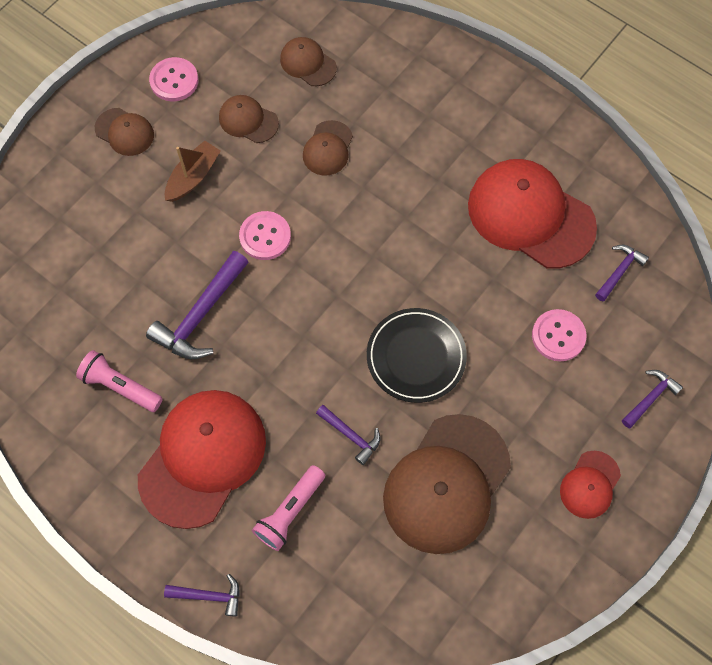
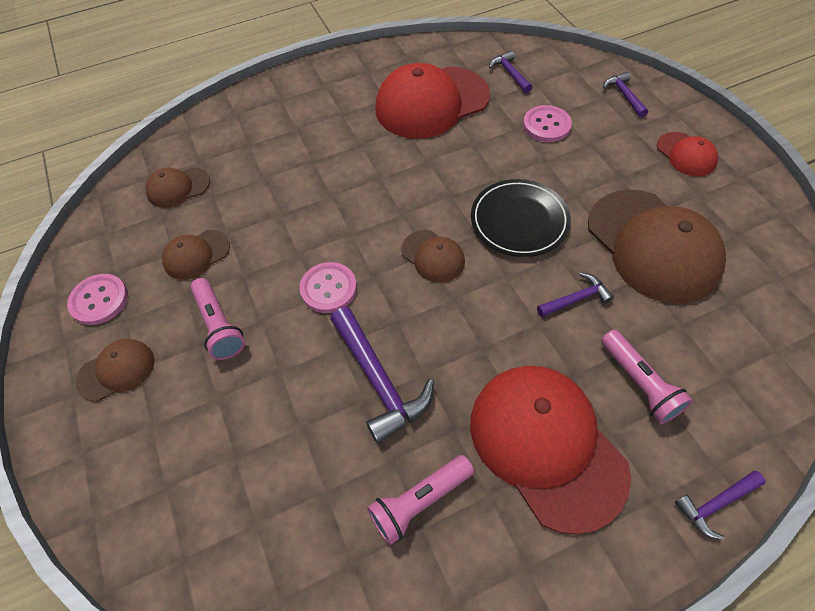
camera: 60 degrees left, 10 degrees down
(193, 177) = (219, 326): brown boat -> pink flashlight
(209, 596) = (715, 504): purple hammer -> purple hammer turned 150 degrees counterclockwise
(328, 148) = (274, 205): brown cap -> brown cap (433, 256)

